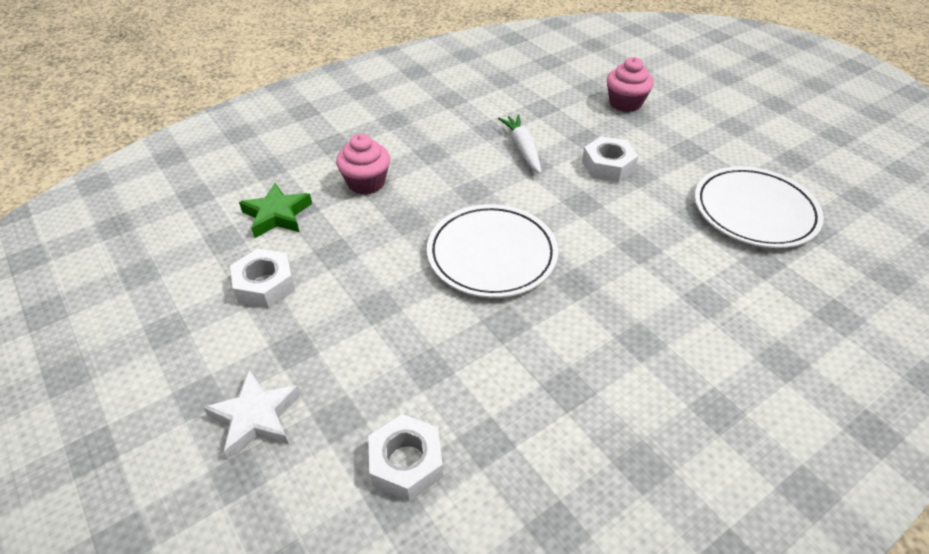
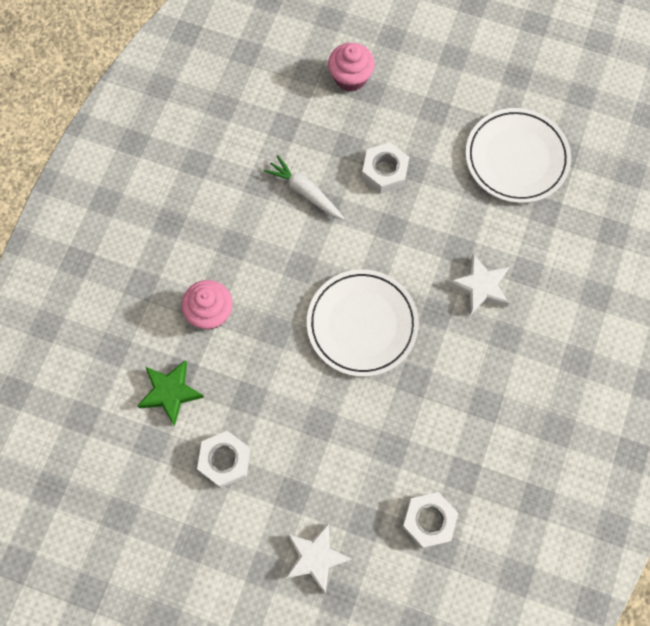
camera: 35 degrees left, 25 degrees up
(641, 286) = (480, 287): none -> white star

